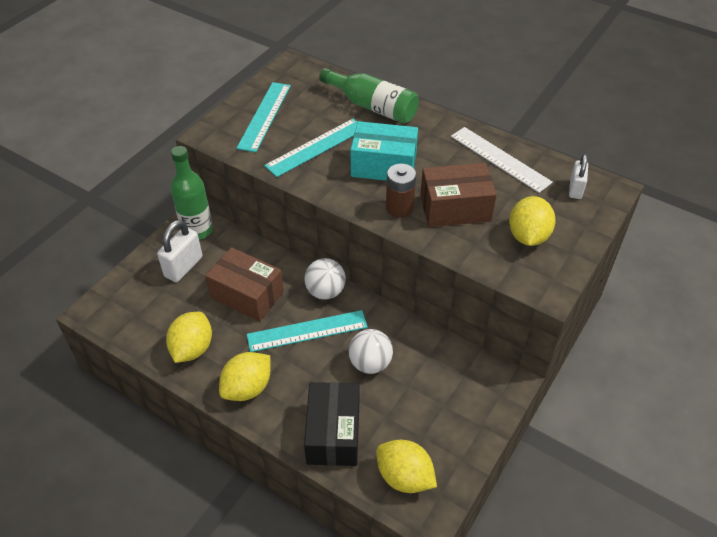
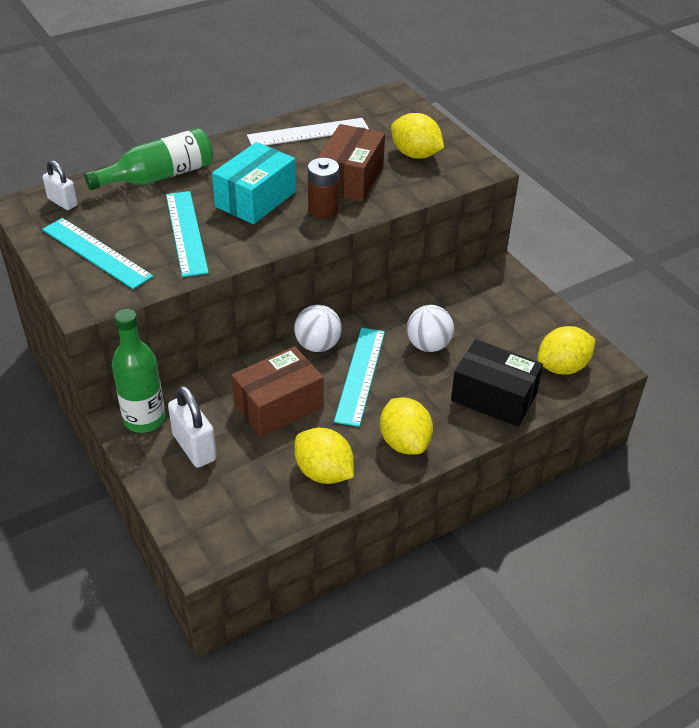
camera: 65 degrees left, 5 degrees down
(575, 189) = (379, 111): white padlock -> white padlock (62, 202)

